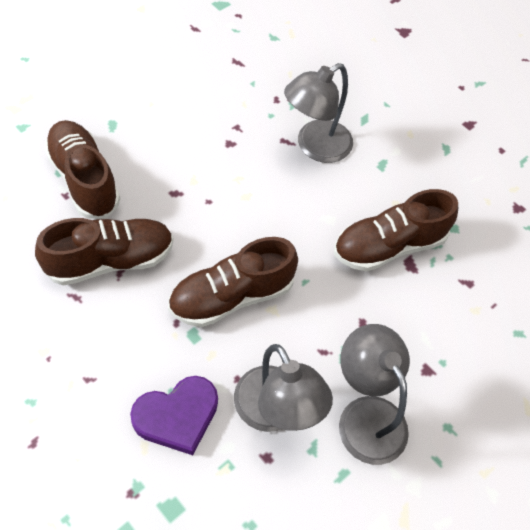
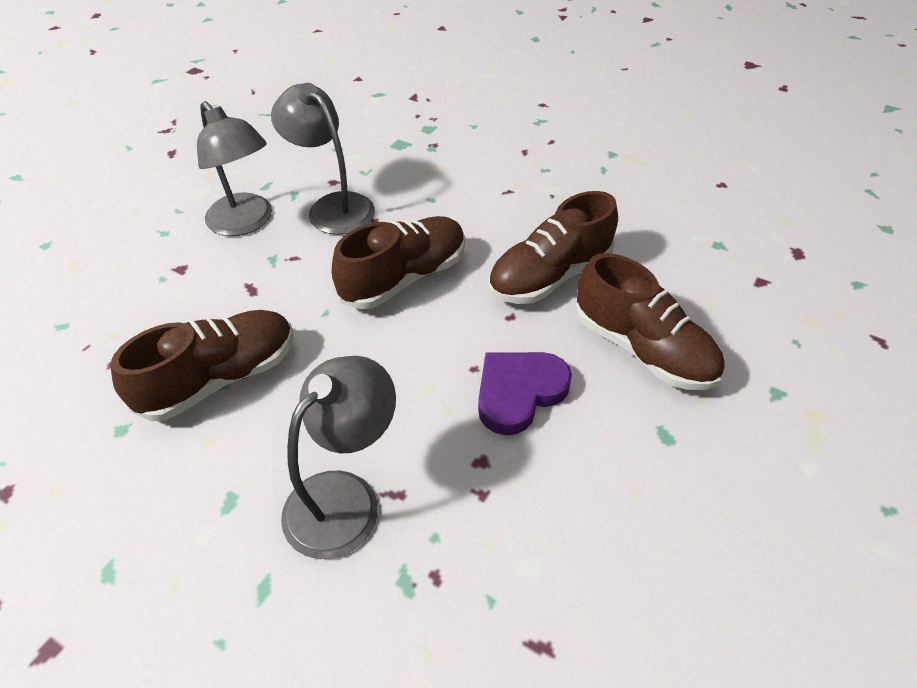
camera: 170 degrees right, 10 degrees down
(177, 416) = (419, 187): purple heart -> purple heart (519, 392)

